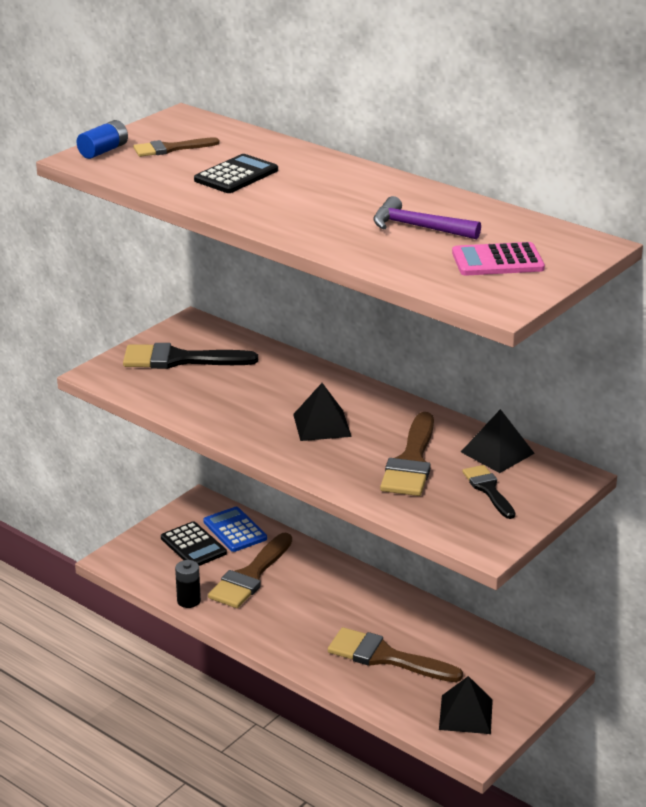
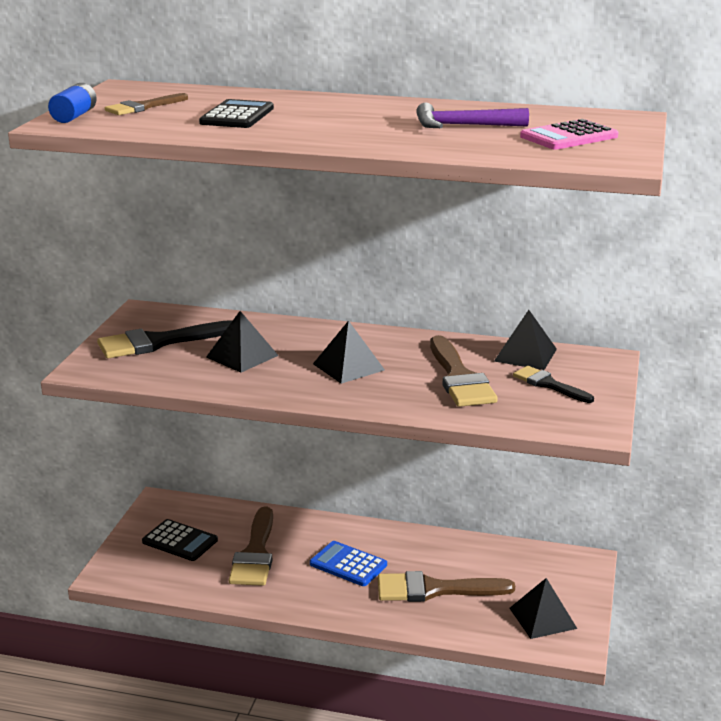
camera: 25 degrees left, 5 degrees down
(188, 601) = (211, 592): black battery -> none
(235, 530) = (210, 517): blue calculator -> blue calculator (348, 564)
(238, 391) = (242, 356): none -> black pyramid

